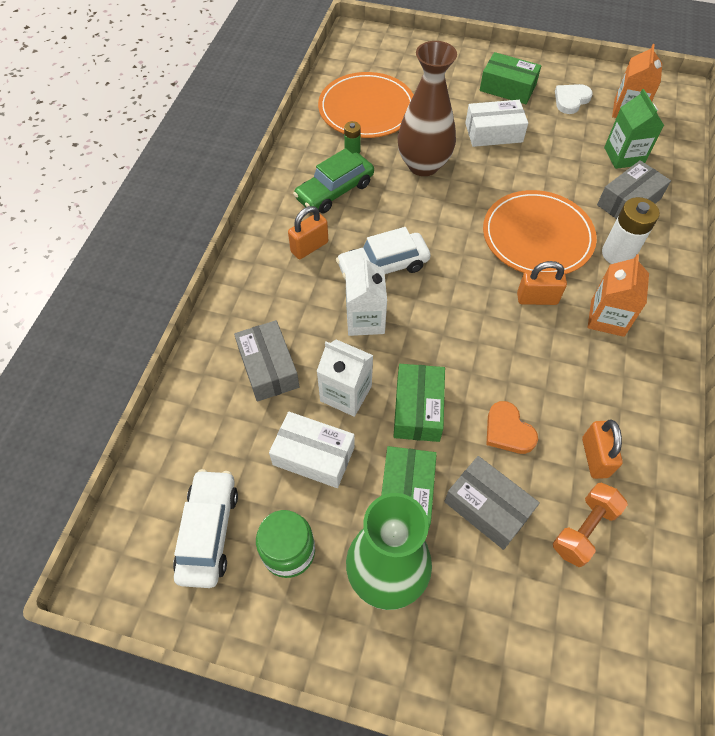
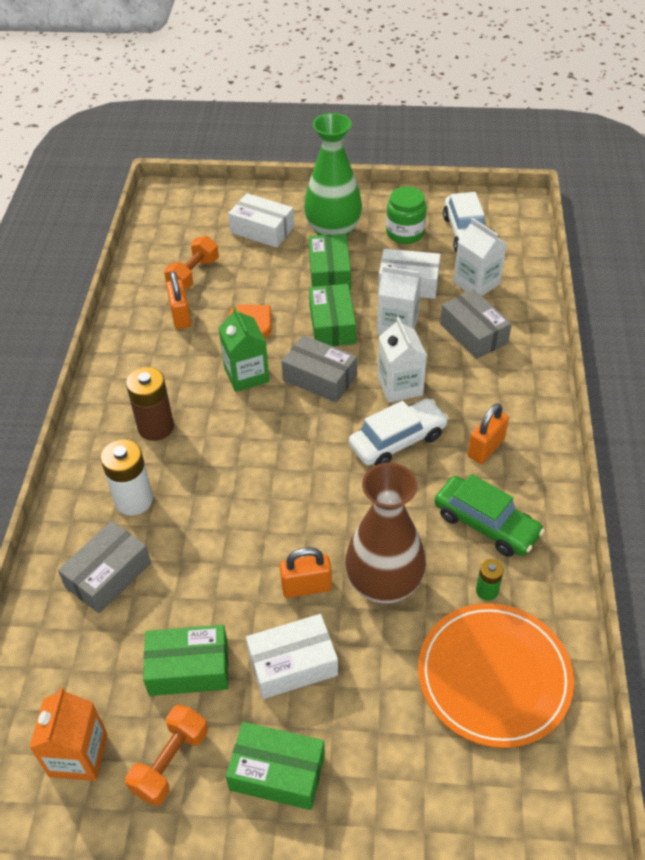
camera: 170 degrees right, 10 degrees down
(234, 439) = (476, 283): none -> white carton
(334, 191) = (486, 524): green car -> green car turned 90 degrees clockwise
(487, 507) = (266, 275): grey box -> grey box (319, 378)
(487, 604) = (262, 230): none -> white box
(537, 236) = (227, 506): orange plate -> none
(537, 299) = (228, 434): orange padlock -> orange padlock (306, 587)
(563, 140) = (188, 668): none -> green box
(571, 100) = (170, 762): white heart -> orange dumbbell
(607, 318) = (156, 427): orange carton -> brown battery
(623, 156) = (101, 654): green carton -> green carton (246, 375)

